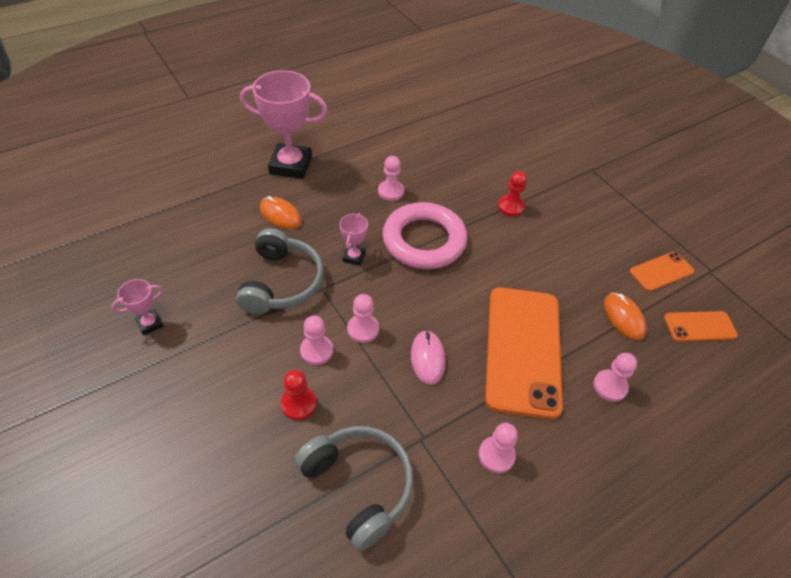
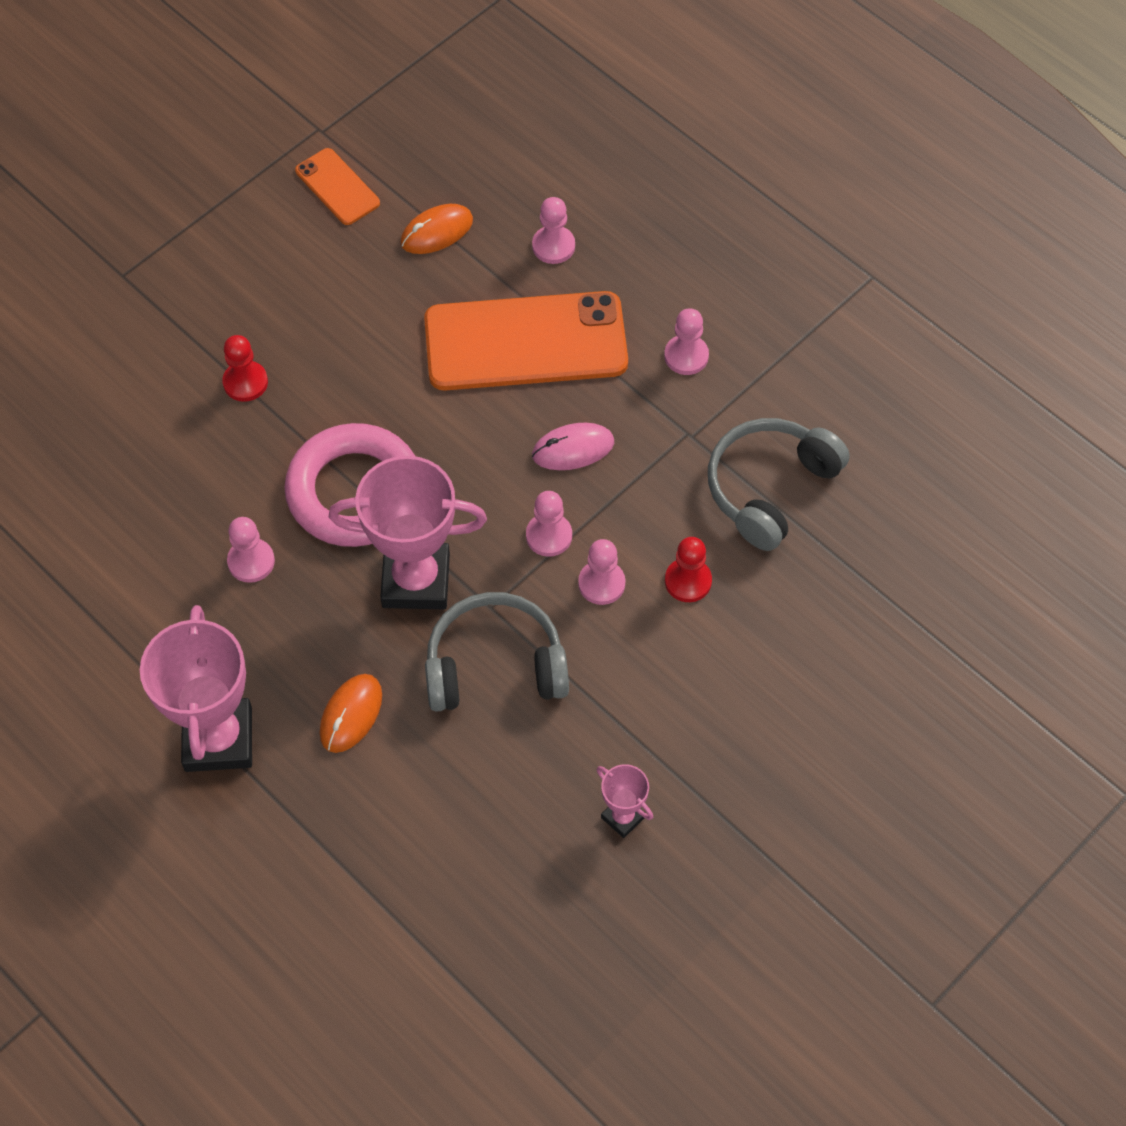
camera: 100 degrees left, 10 degrees up
(354, 257) = (416, 580): pink trophy -> pink trophy, size x2.13
(699, 326) = (427, 149): orange phone -> none

